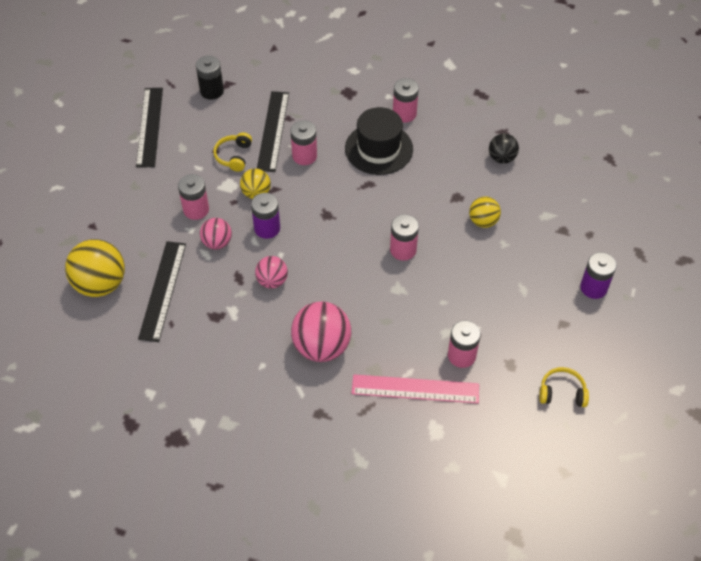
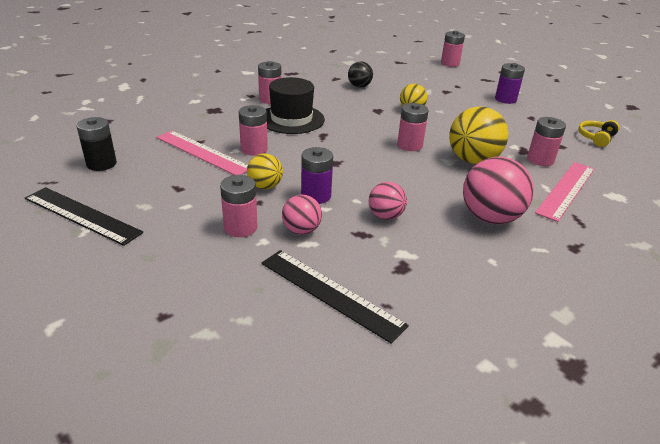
camera: 60 degrees left, 20 degrees down
(101, 284) = (268, 345): yellow ball -> yellow ball (472, 160)
(234, 156) = (202, 181): yellow headphones -> none
(273, 131) = (203, 152): black ruler -> pink ruler
(657, 203) = (450, 63): none -> pink battery

